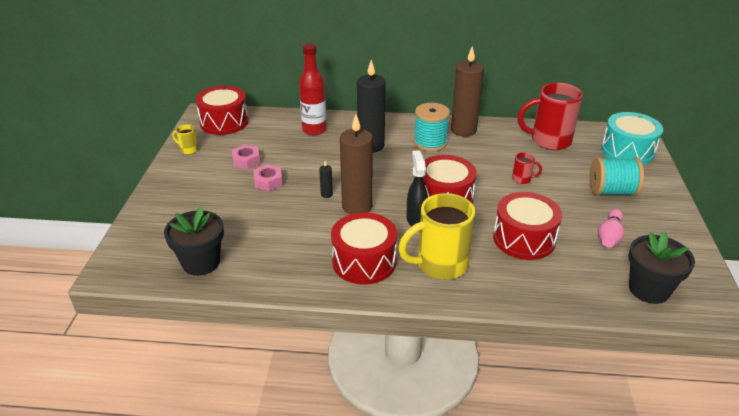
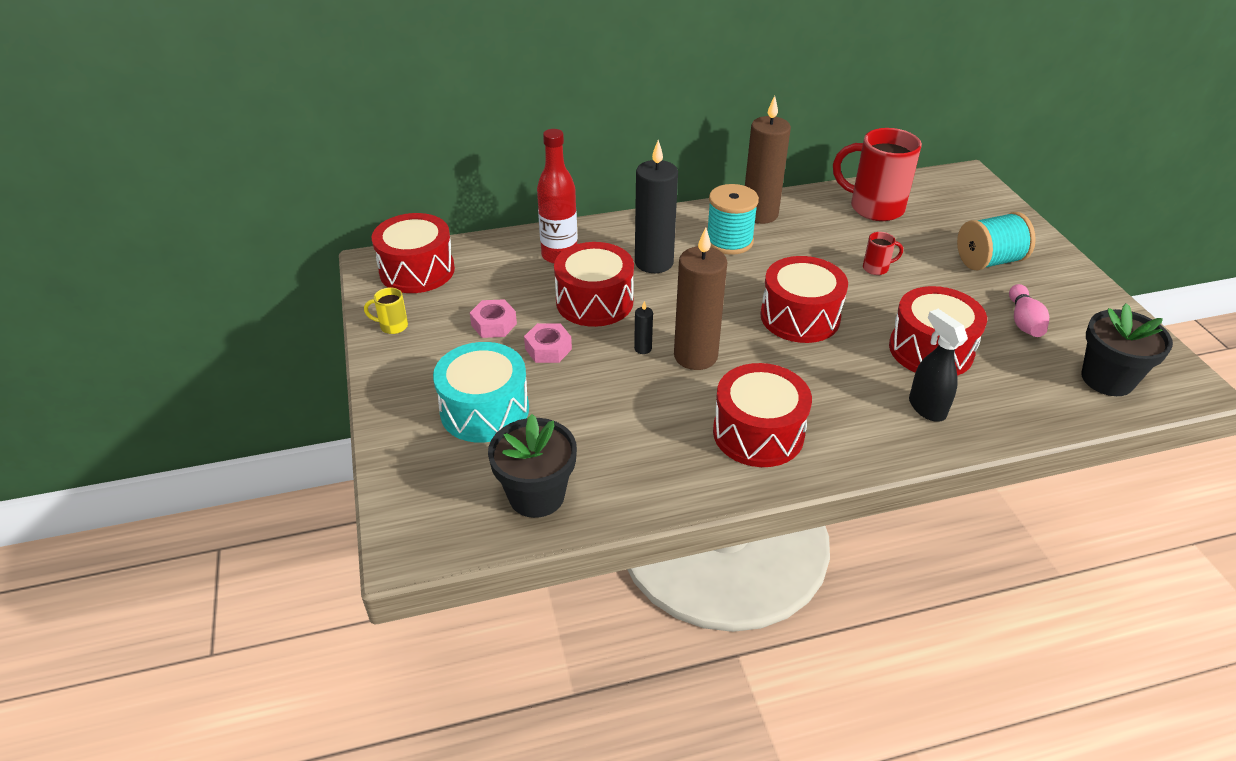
camera: 20 degrees left, 5 degrees up
(316, 161) = (594, 302): none -> red drum
(416, 220) = (784, 356): black spray bottle -> black spray bottle (926, 407)
(440, 265) = (855, 412): yellow mug -> none
(549, 141) = (874, 208): red mug -> red mug turned 45 degrees clockwise
(627, 151) = (972, 202): turquoise drum -> turquoise drum (484, 410)

